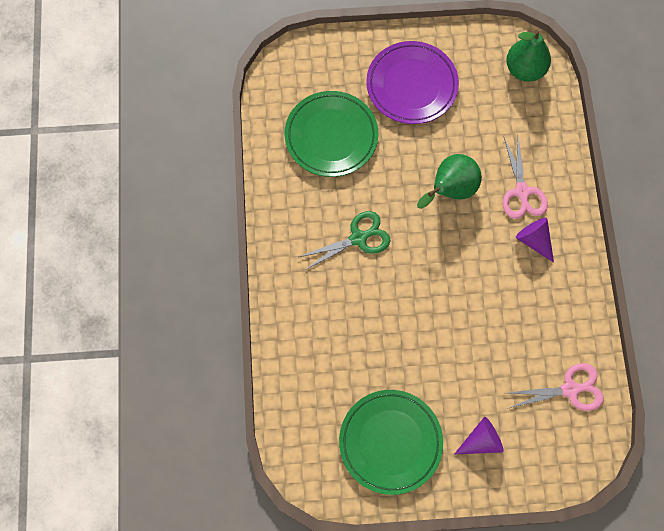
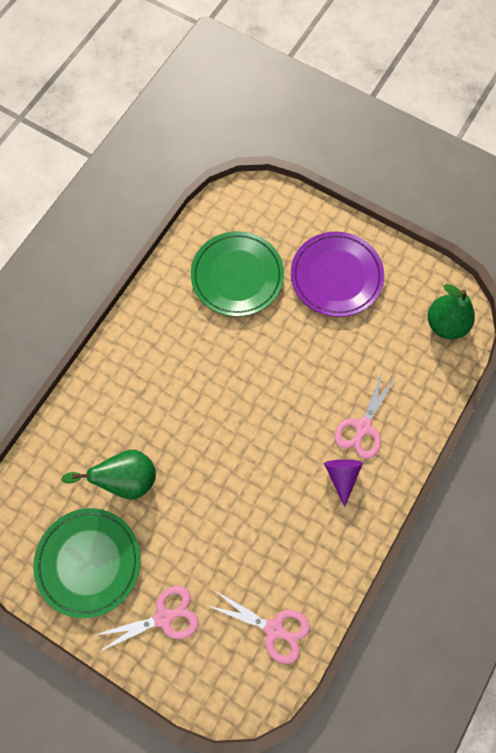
camera: 35 degrees right, 0 degrees up
(358, 238) = (195, 374): green scissors -> none
(450, 190) = (302, 385): green pear -> green pear (126, 479)
(481, 441) = (164, 617): purple cone -> pink scissors

